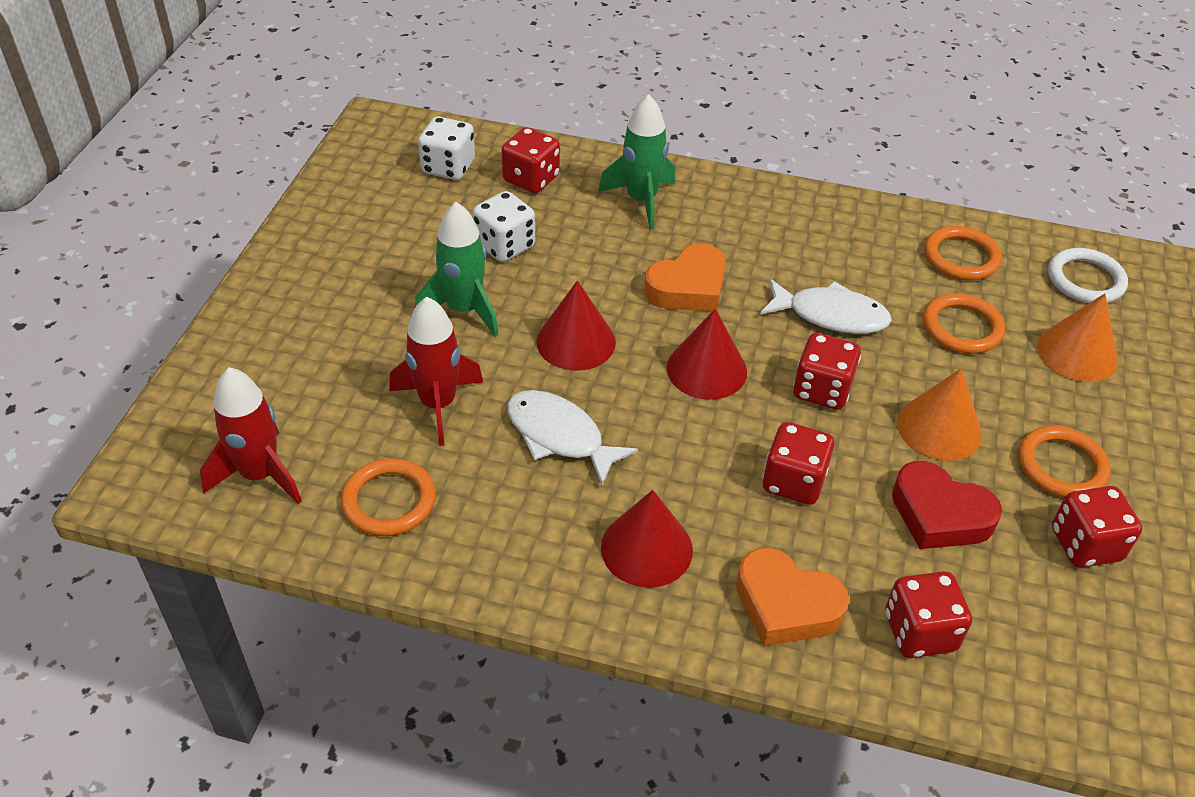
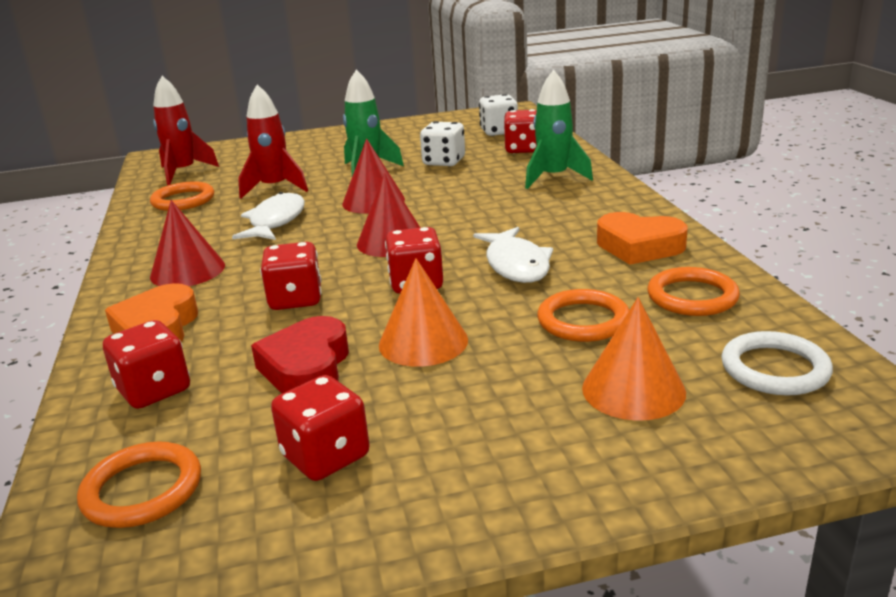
camera: 65 degrees right, 20 degrees down
(688, 287) = (477, 214): orange heart -> orange heart (639, 246)
(1061, 466) = (435, 417): orange ring -> orange ring (142, 490)

